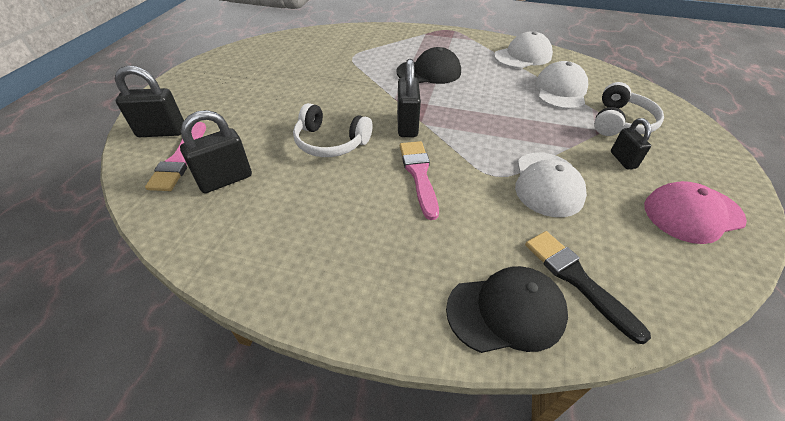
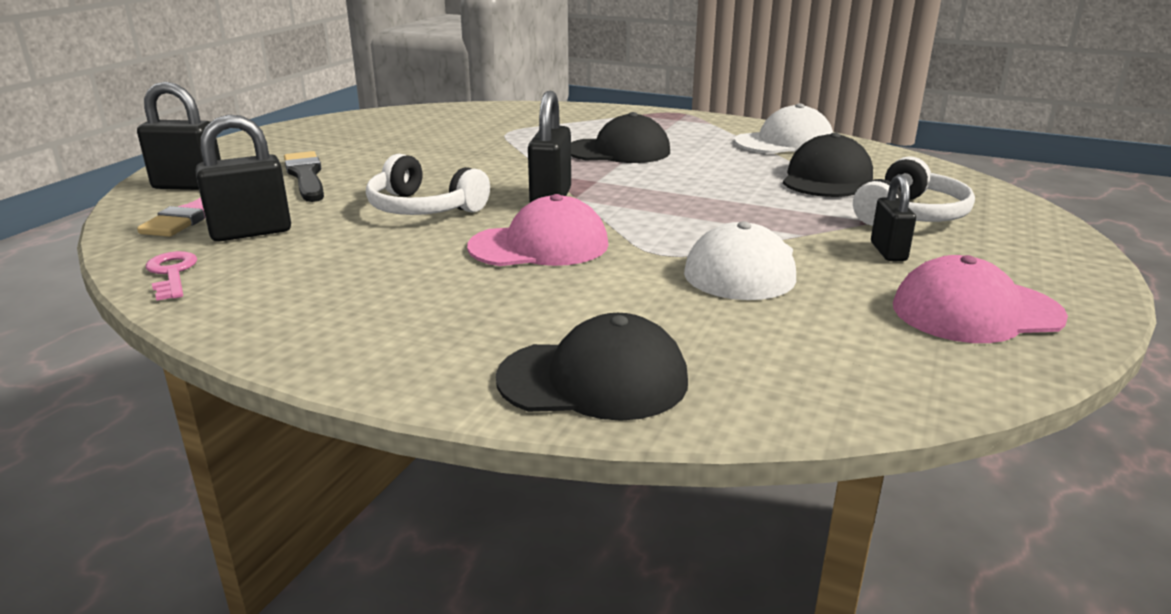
camera: 10 degrees right, 20 degrees down
(187, 232) = (172, 273): none -> pink key
(419, 175) = (539, 245): pink brush -> pink cap
(561, 90) = (826, 178): white cap -> black cap
(577, 280) = (729, 360): black brush -> black brush (306, 176)

